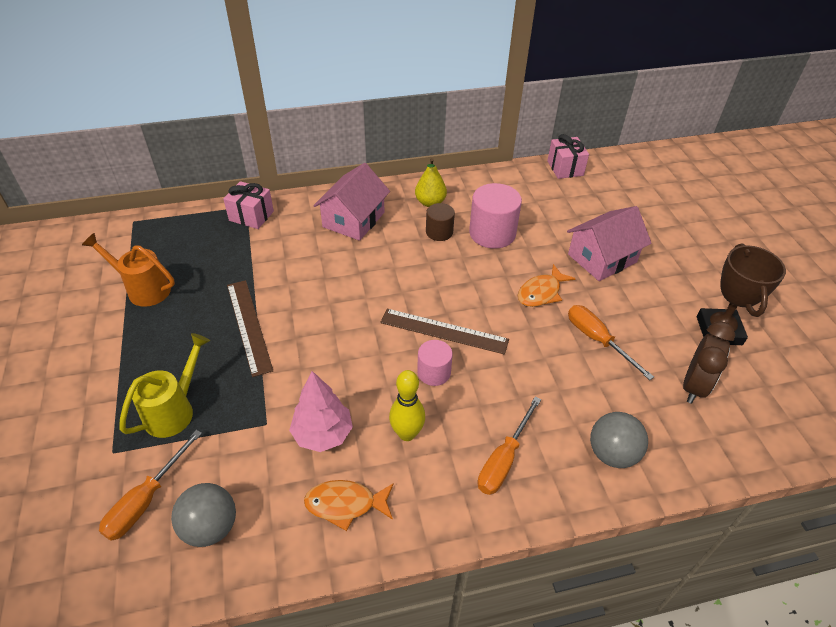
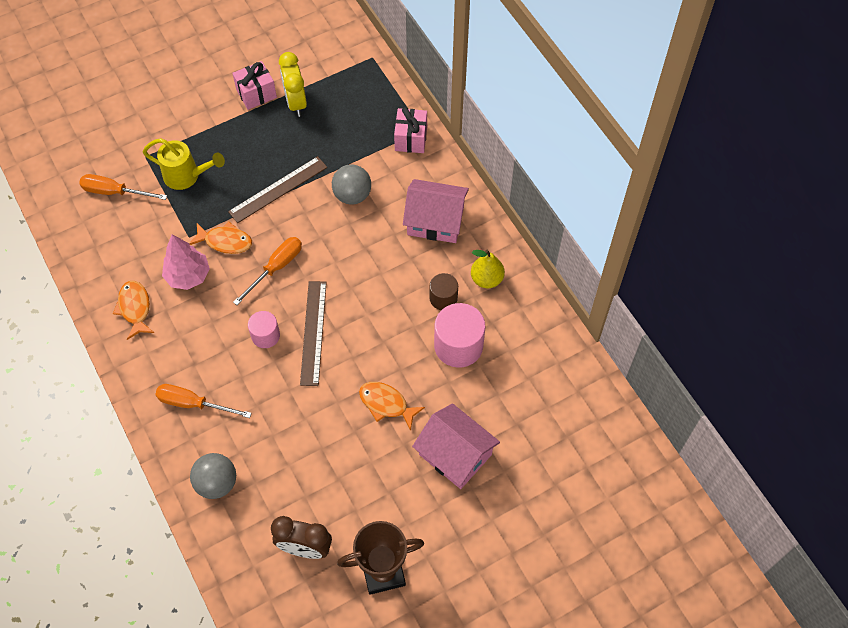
camera: 75 degrees right, 15 degrees up
(143, 289) = (296, 103): orange watering can -> yellow clock
(210, 527) = (103, 236): grey ball -> grey ball (352, 195)
(292, 387) = (225, 241): none -> orange fish
(407, 433) = (201, 331): yellow bowling pin -> none
(565, 168) = (602, 400): pink gift -> pink gift (256, 93)
(597, 340) = (338, 460): orange screwdriver -> orange screwdriver (276, 268)

